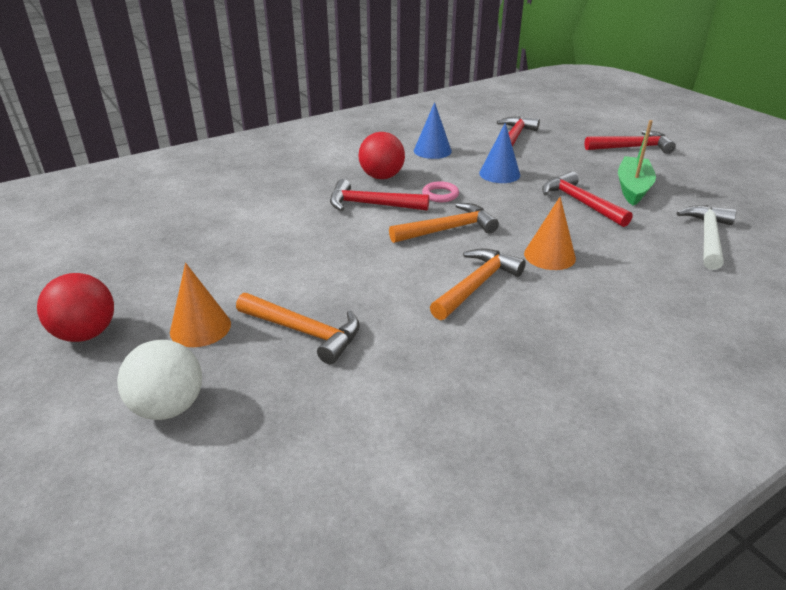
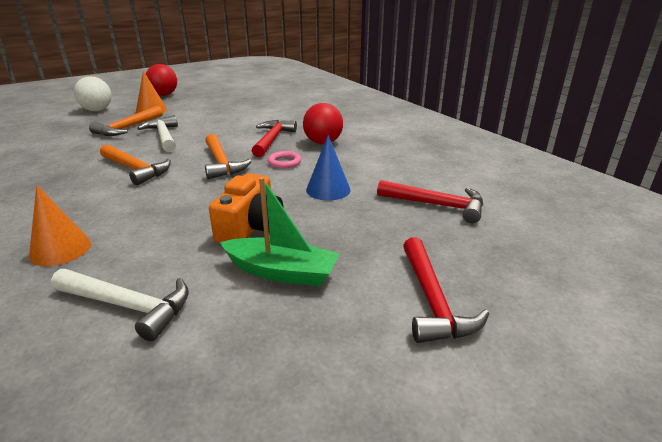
camera: 90 degrees right, 5 degrees down
(352, 286) = (164, 136): none -> white hammer
(432, 151) = (384, 161): blue cone -> none
(549, 256) = (155, 199): orange cone -> orange cone (60, 249)
(580, 202) = (251, 227): red hammer -> orange camera

